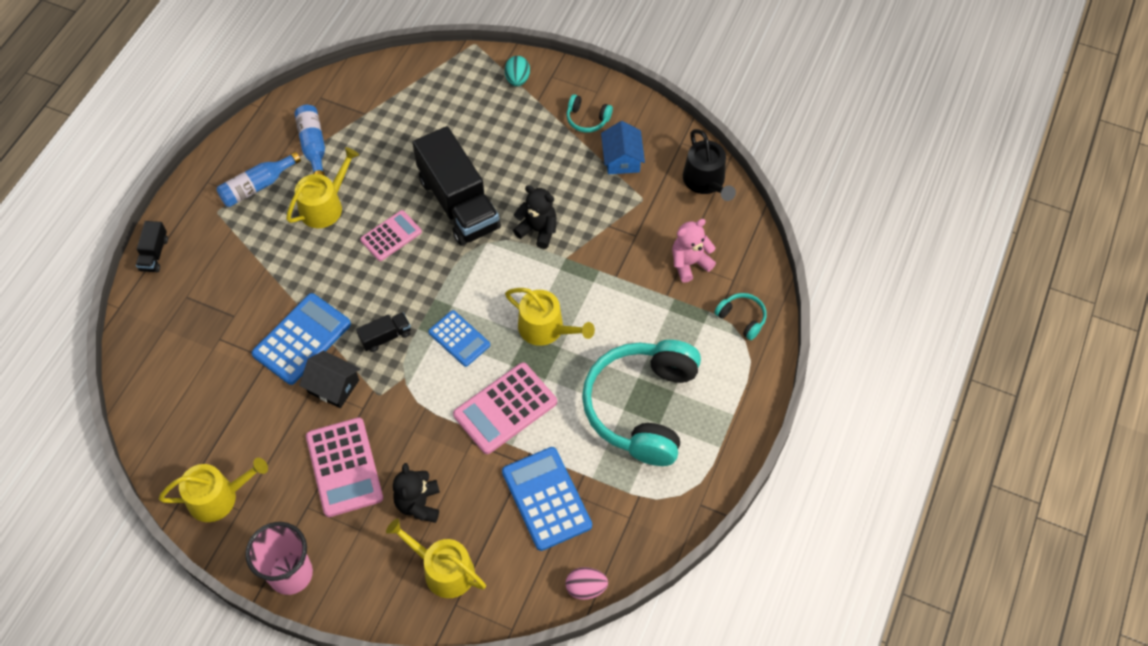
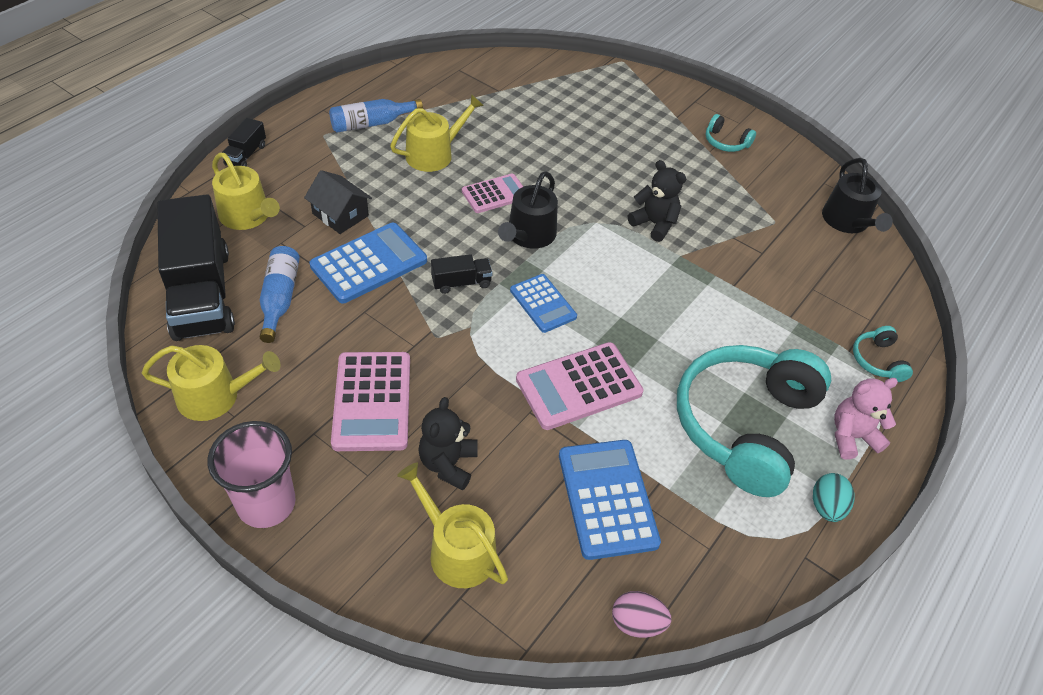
camera: 10 degrees right, 10 degrees down
(313, 146) = (439, 104): blue bottle -> blue bottle (280, 298)
(333, 386) = (388, 316): black house -> black house (340, 214)
(431, 272) = (529, 235): none -> black watering can
(458, 203) = (574, 182): black truck -> black truck (202, 293)
(517, 79) = (659, 96): turquoise egg -> turquoise egg (826, 507)
(546, 328) = (644, 317): yellow watering can -> yellow watering can (248, 216)
(622, 159) = (757, 182): blue house -> none
(689, 263) = (821, 292): pink teddy bear -> pink teddy bear (852, 437)
(742, 318) = (877, 360): turquoise headphones -> turquoise headphones turned 150 degrees counterclockwise

